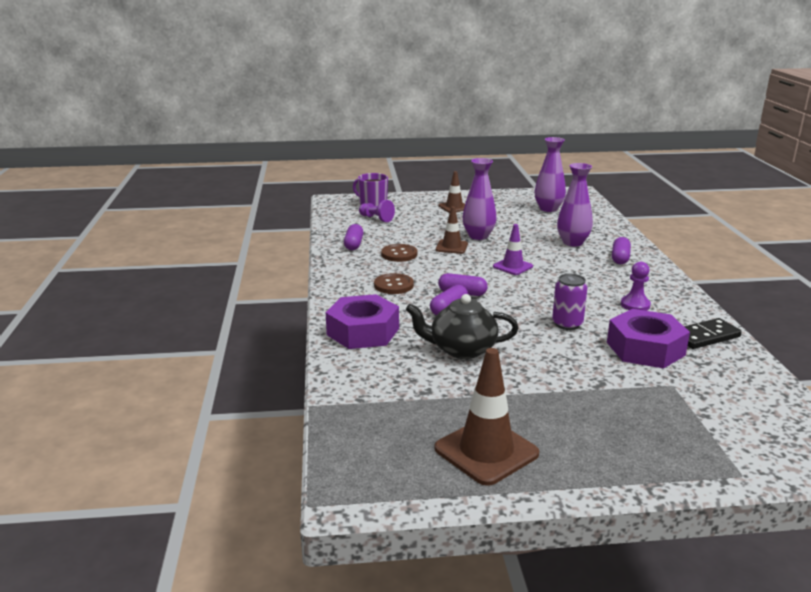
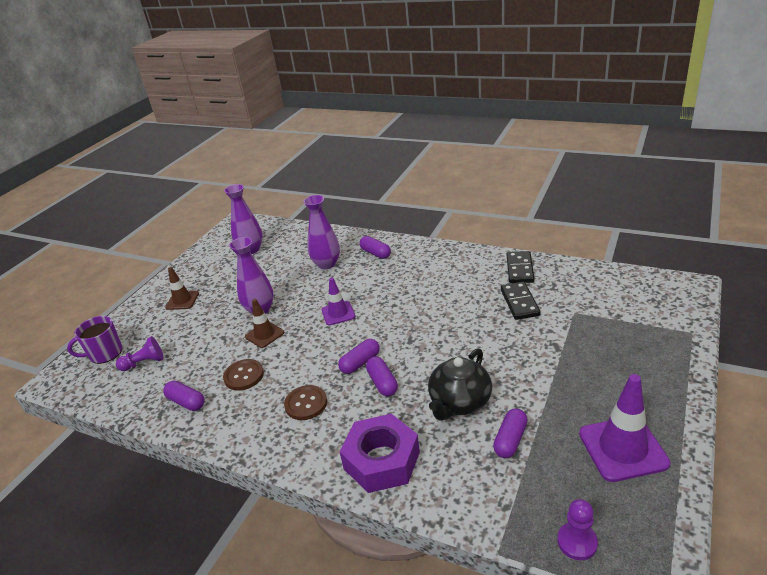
camera: 55 degrees left, 10 degrees up
(439, 385) = (510, 440): none -> purple capsule
(486, 451) = (623, 448): brown traffic cone -> purple traffic cone
(567, 324) = (458, 324): purple can -> none
(635, 305) = (454, 279): purple pawn -> purple pawn (577, 542)
(645, 349) = (520, 302): purple nut -> black domino

